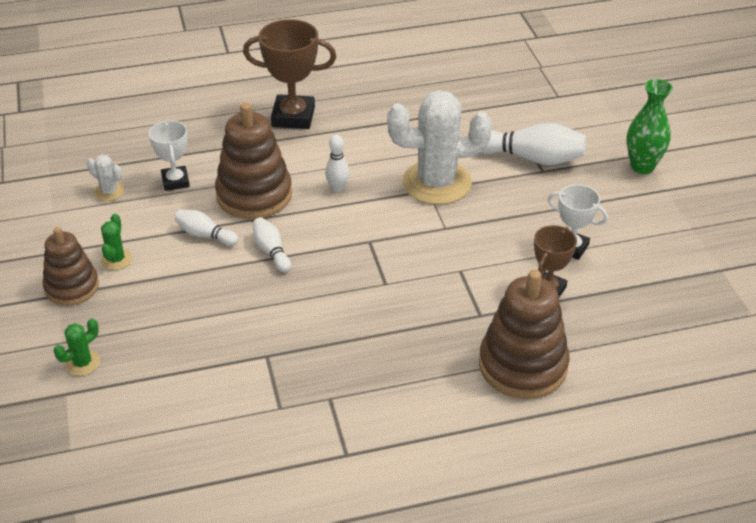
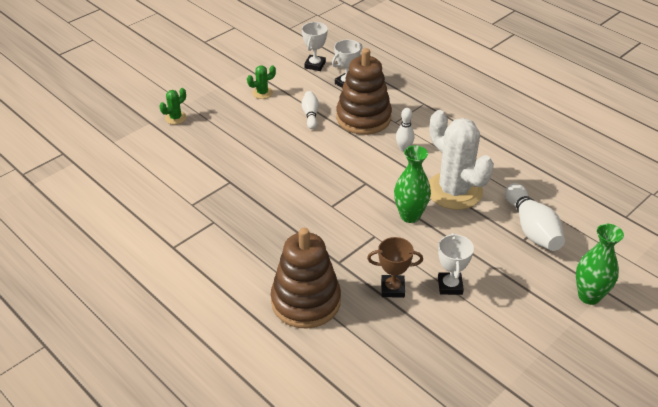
camera: 60 degrees right, 0 degrees up
(72, 287) = (228, 88): brown stacking toy -> none
(82, 363) = (175, 118): green cactus -> green cactus turned 60 degrees counterclockwise
(109, 192) = (315, 65): white cactus -> white trophy
(271, 251) = (319, 146): white bowling pin -> none
(293, 117) = (455, 101): brown trophy -> none
(449, 231) = (410, 216): none -> green vase

